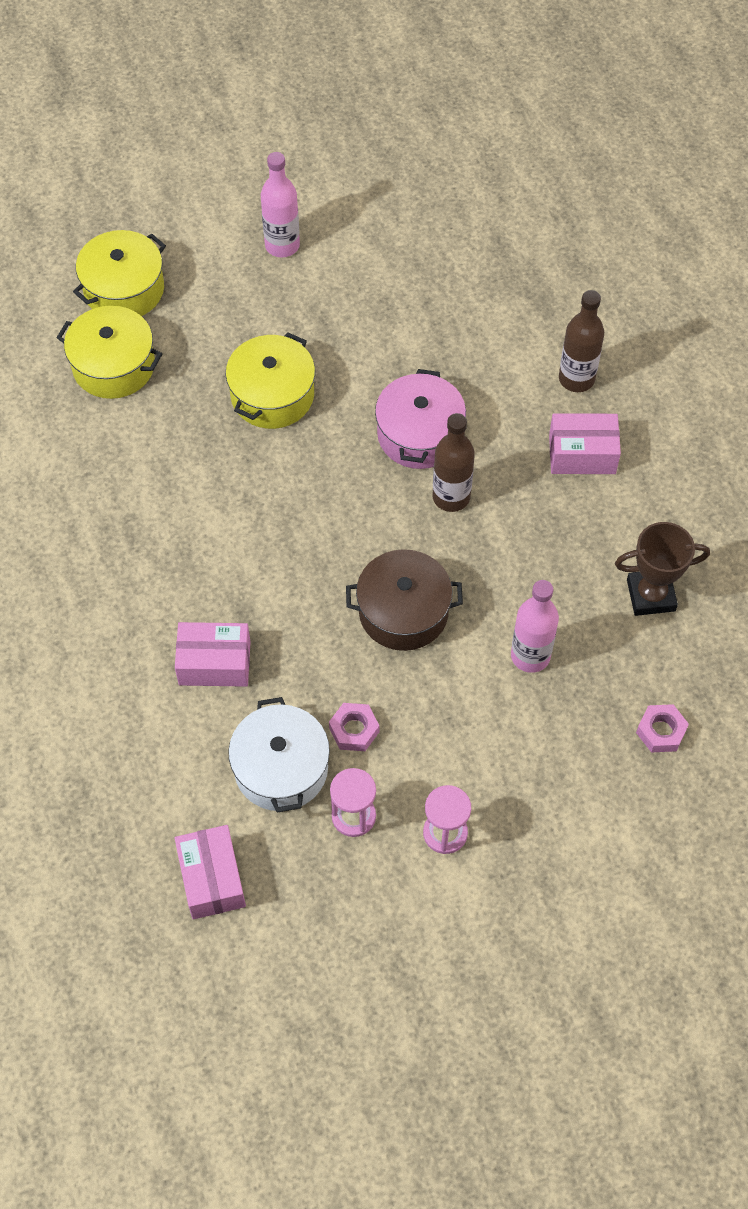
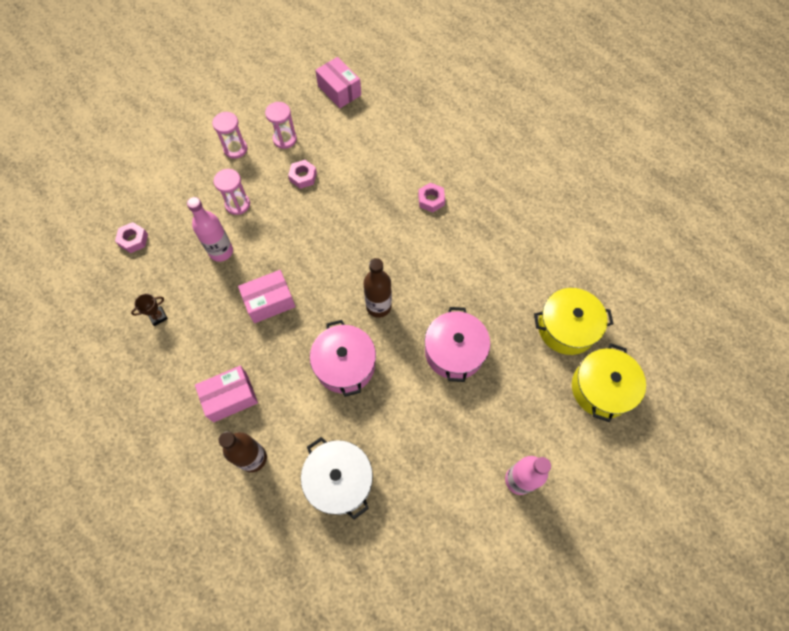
camera: 155 degrees right, 5 degrees up
(177, 606) = (431, 200): none -> pink nut
(214, 663) = (393, 180): pink box -> pink box (269, 301)
(272, 395) = (454, 351): yellow pot -> pink pot
(281, 768) = (331, 146): white pot -> white pot (339, 480)
(403, 612) = (304, 247): brown pot -> none
(451, 497) = (306, 329): brown bottle -> brown bottle (378, 306)
(478, 725) = (237, 204): none -> pink hourglass
(651, 595) = (158, 316): brown trophy -> brown trophy, size x0.54

